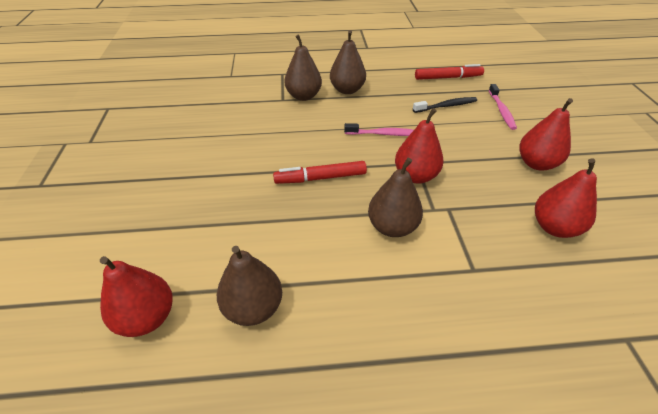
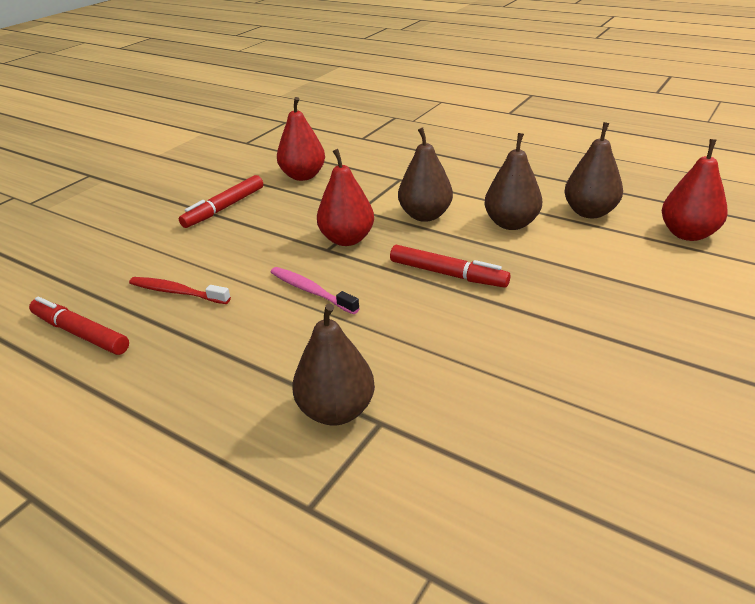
camera: 140 degrees left, 10 degrees down
(347, 90) = (251, 387): brown pear -> brown pear (511, 224)
(446, 106) = (177, 292): black toothbrush -> red toothbrush
(501, 111) = (136, 259): pink toothbrush -> none
(536, 163) = (224, 208): red pear -> red marker

